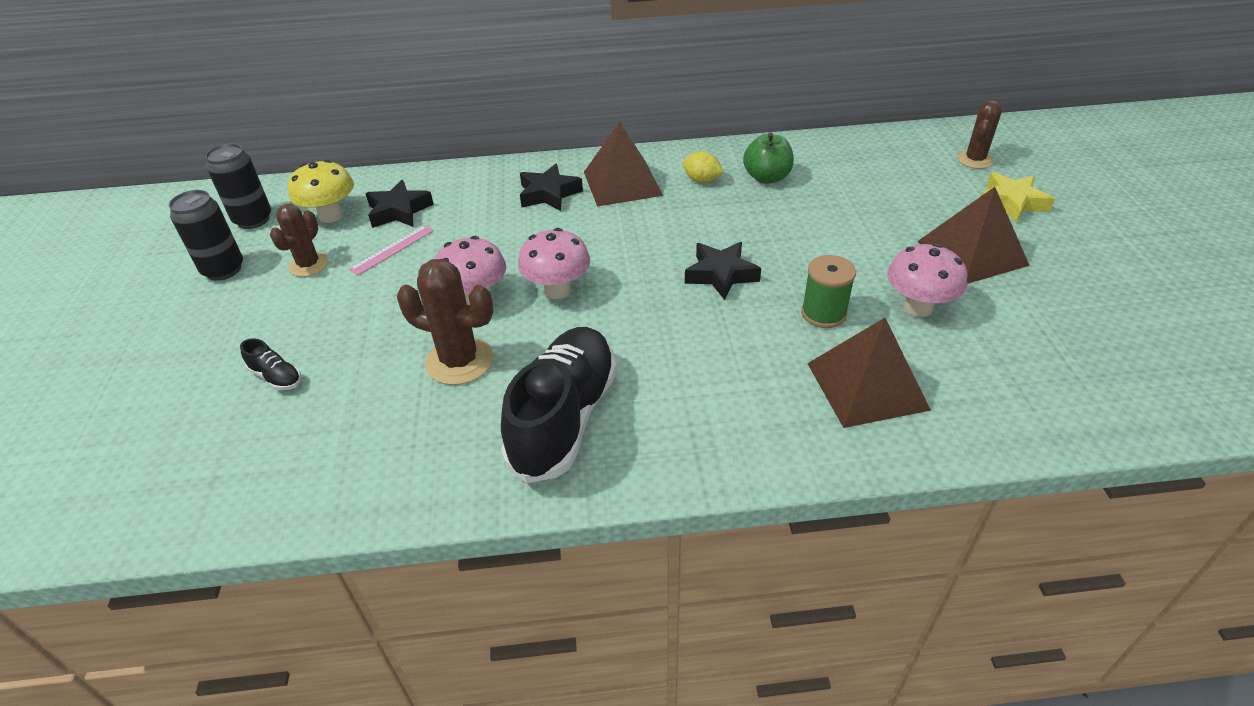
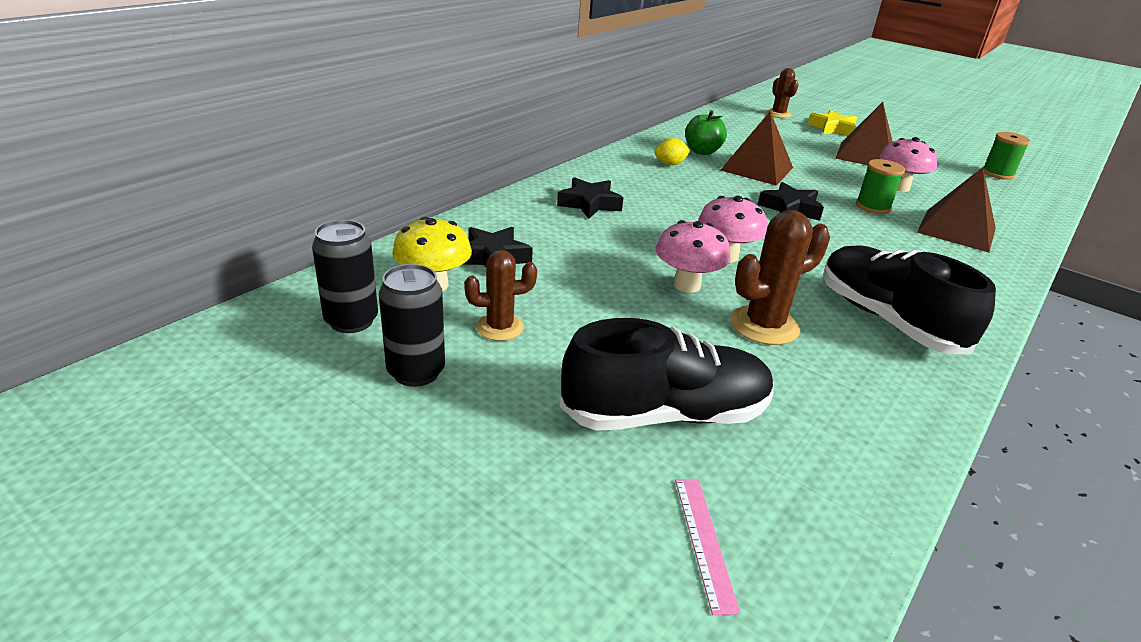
camera: 50 degrees left, 10 degrees down
(276, 377) = (665, 414): black shoe -> black shoe, size x2.48
(309, 265) = (500, 327): brown cactus -> brown cactus turned 75 degrees counterclockwise
(392, 249) = (551, 284): pink ruler -> pink ruler (704, 541)
(622, 183) = (625, 181): brown pyramid -> brown pyramid (757, 169)
(1136, 355) = (997, 174): none -> green spool

